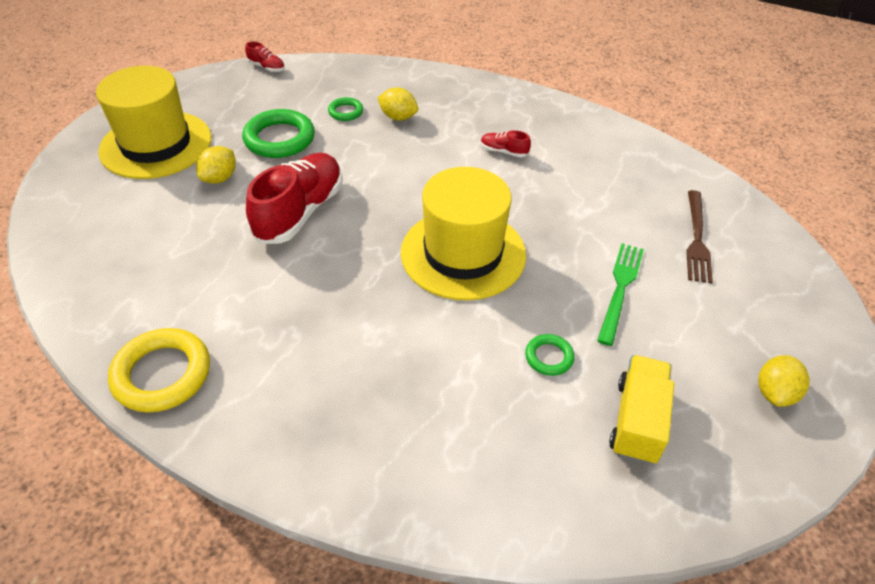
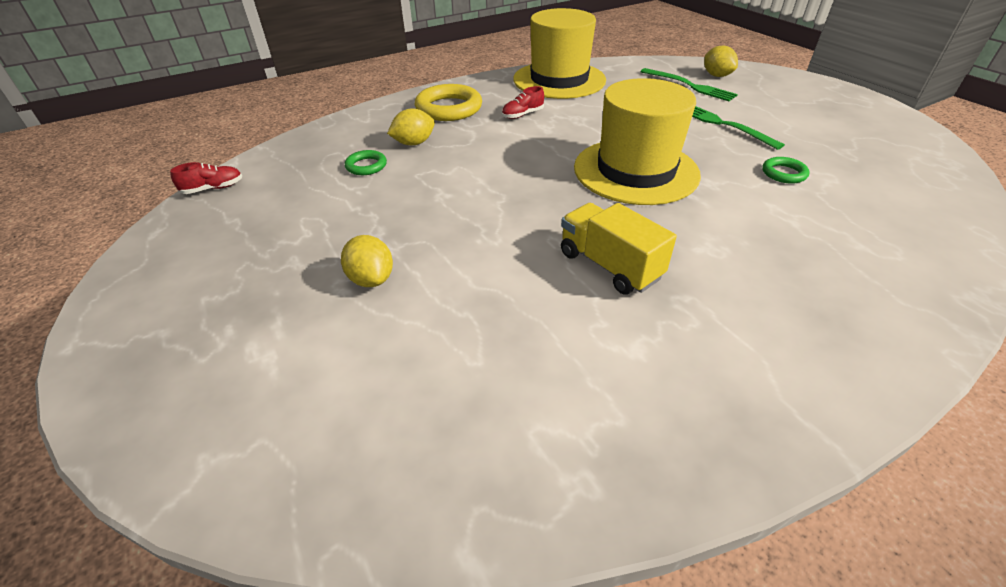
camera: 55 degrees left, 5 degrees down
(156, 144) = (231, 316): yellow hat -> yellow hat (559, 80)
(162, 374) = (700, 433): yellow ring -> yellow ring (449, 108)
(279, 139) = (355, 217): green ring -> none
(300, 212) = (494, 239): red shoe -> none
(637, 421) = (864, 162): yellow truck -> yellow truck (609, 265)
(696, 239) = (689, 86): brown fork -> green fork
(775, 393) = (849, 112): yellow lemon -> yellow lemon (716, 75)

